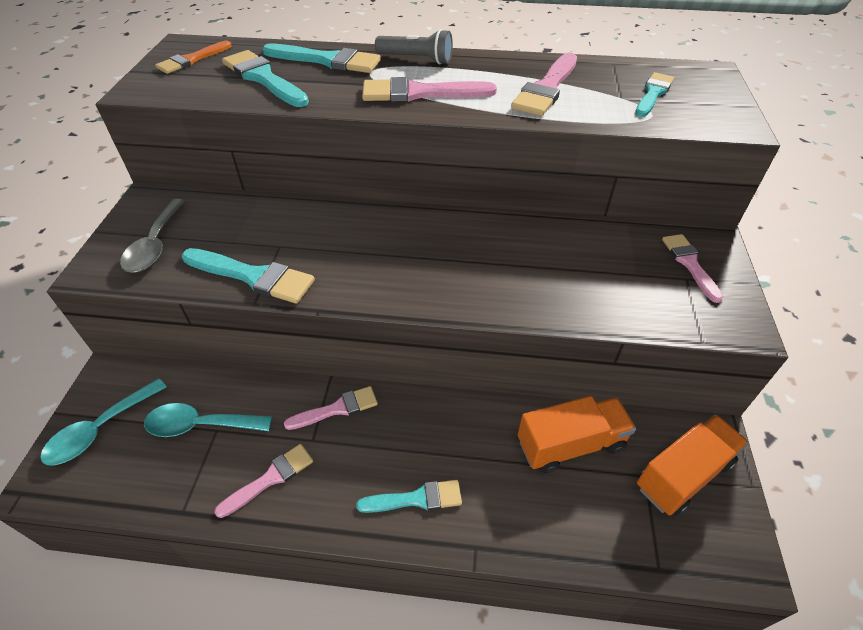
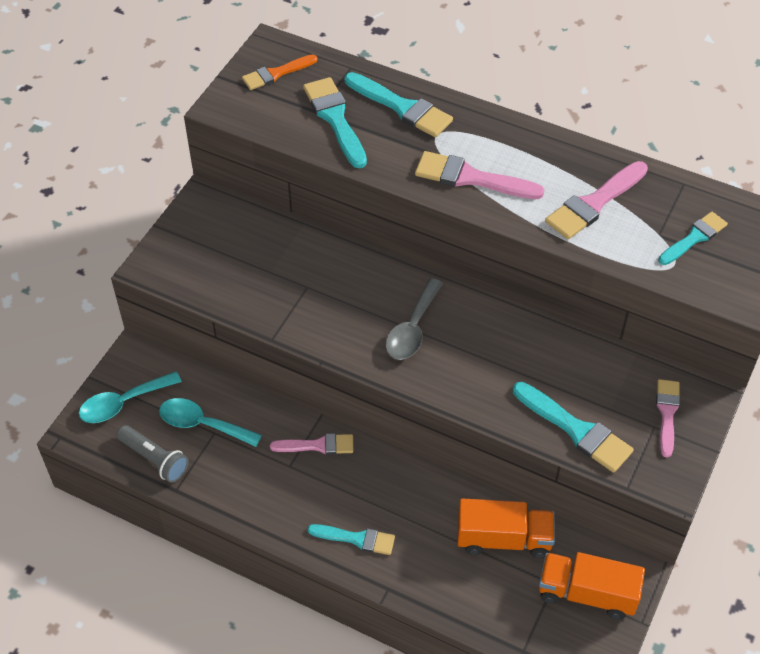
camera: 20 degrees right, 5 degrees up
(155, 245) = (202, 255): grey spoon -> grey spoon (412, 329)
(253, 276) = (277, 312): turquoise brush -> turquoise brush (576, 430)
(270, 478) = (247, 486): pink brush -> none
(416, 59) = (488, 127): grey flashlight -> grey flashlight (154, 459)
(683, 474) = (586, 593): orange truck -> orange truck turned 150 degrees counterclockwise

